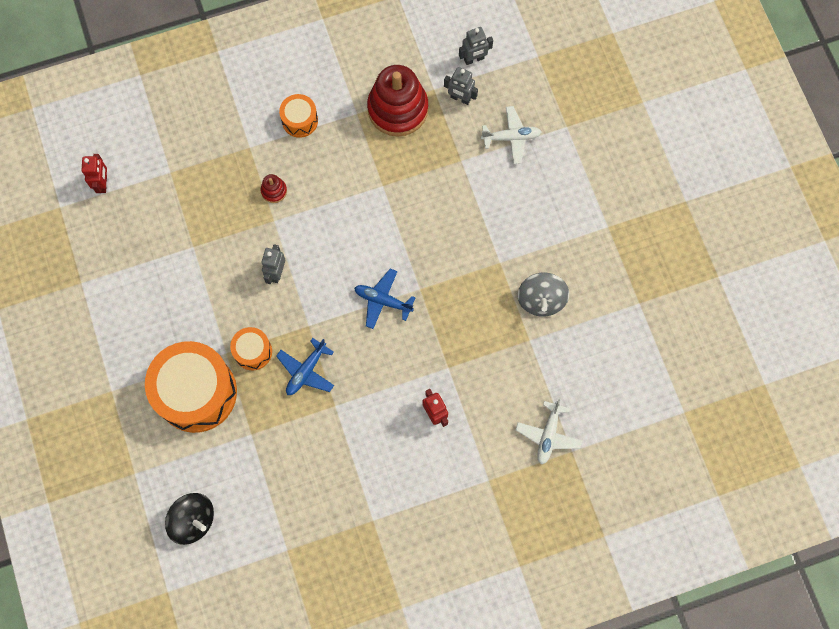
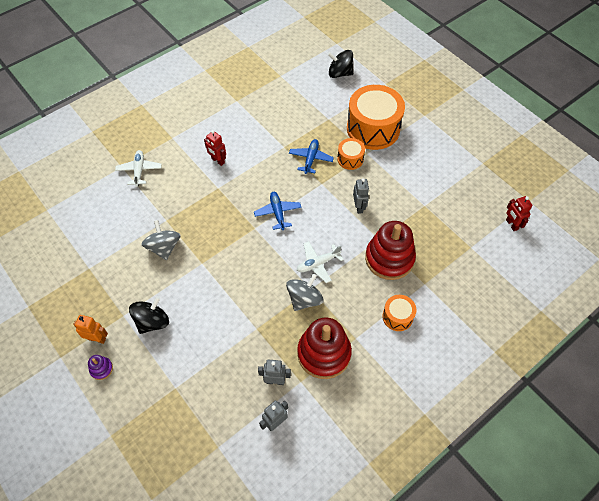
camera: 160 degrees right, 15 degrees down
(274, 191) = (389, 258): red stacking toy -> red stacking toy, size x2.38
(383, 301) = (277, 213): blue plane -> blue plane turned 105 degrees counterclockwise
(394, 175) = (304, 299): none -> grey spinning top
(511, 137) = (220, 361): white plane -> white plane (318, 264)
(575, 207) = (152, 322): none -> black spinning top
(642, 172) = (101, 369): none -> purple stacking toy
(642, 208) = (97, 339): none -> orange robot

